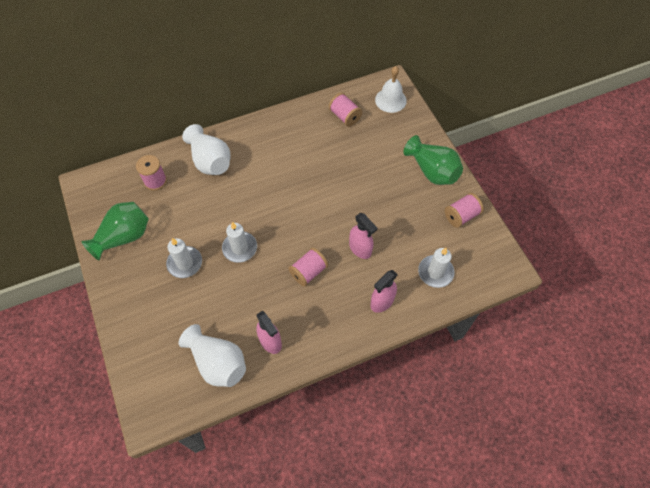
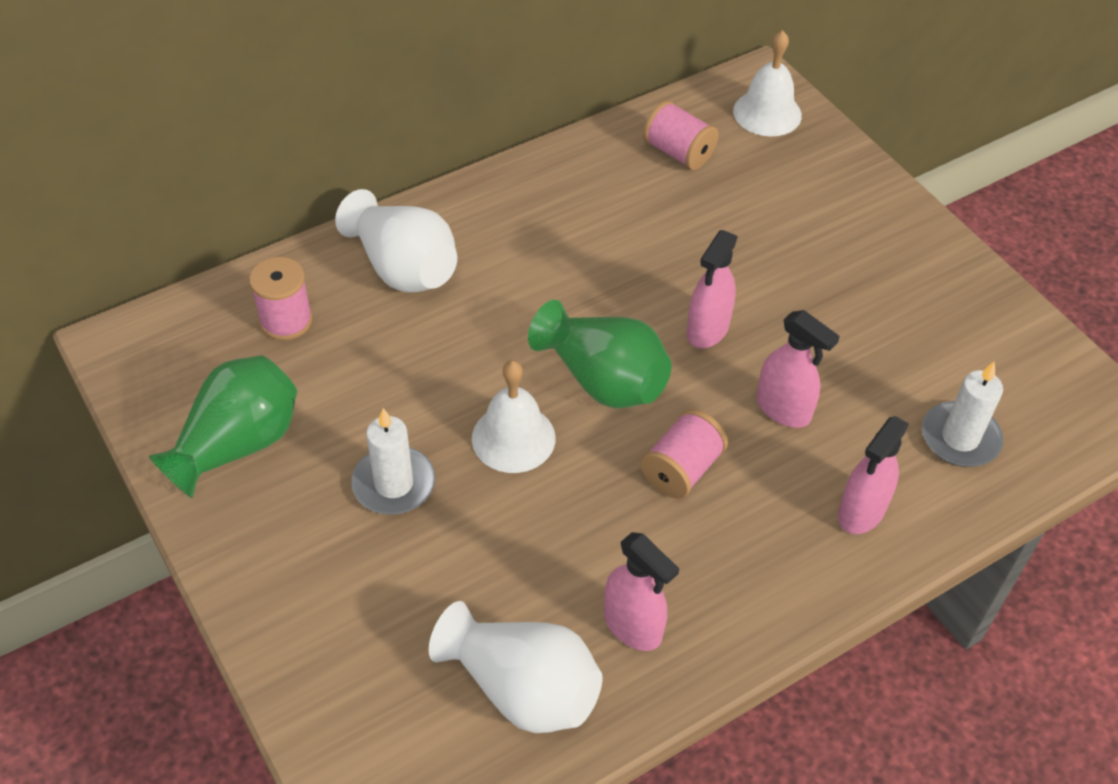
camera: 10 degrees left, 10 degrees down
(240, 248) = (513, 438): white candle -> white bell
(336, 206) = (707, 330): none -> pink spray bottle
(432, 171) = (894, 240): green vase -> green vase (602, 379)
(461, 216) = (981, 320): pink spool -> none

